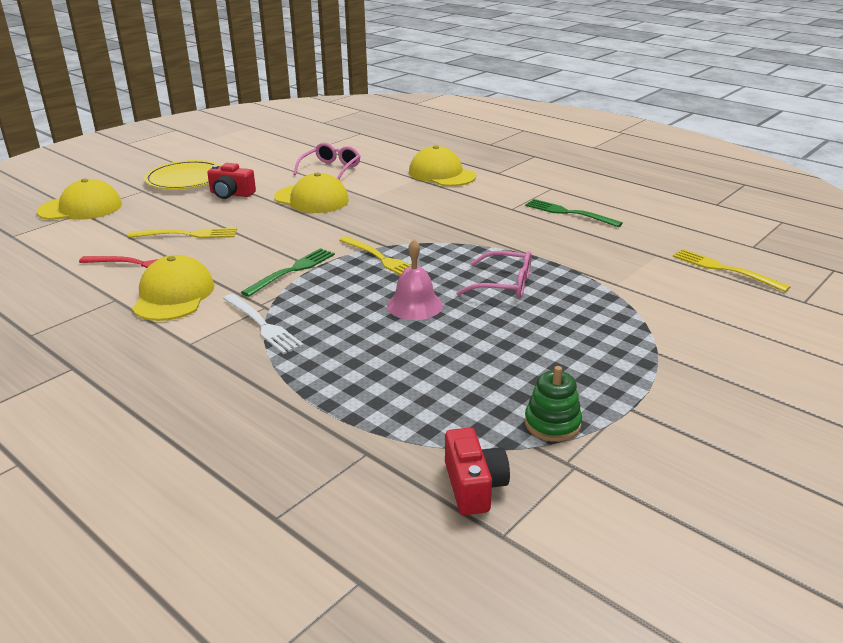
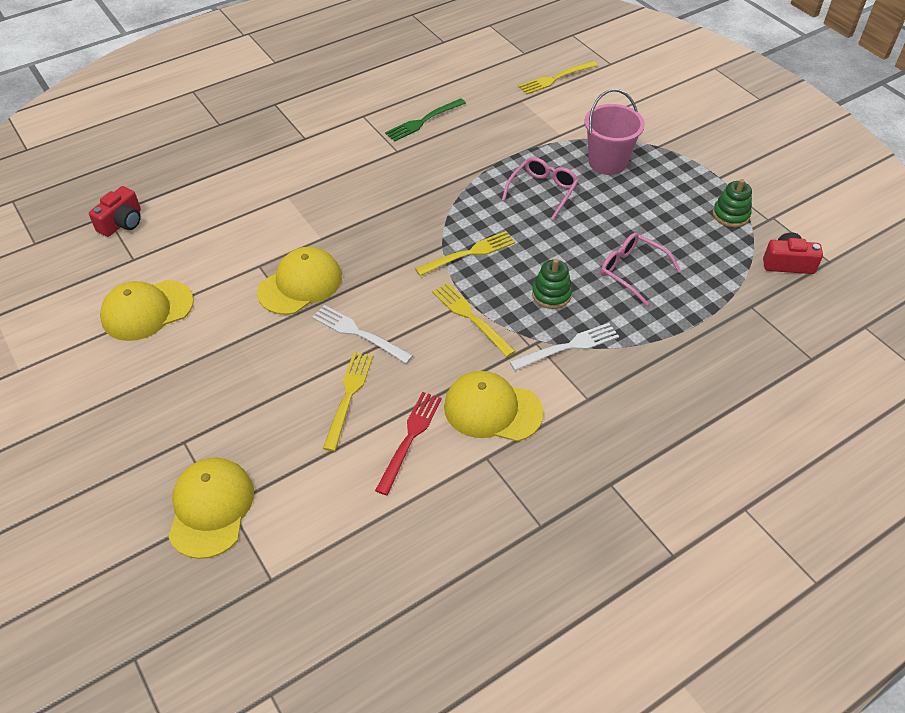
camera: 75 degrees left, 20 degrees up
(186, 179) = (167, 395): yellow plate -> none
(231, 194) = (246, 352): red camera -> red camera (122, 222)
(260, 227) = (358, 333): none -> white fork
(293, 270) = (470, 317): green fork -> yellow fork
(331, 169) = (217, 258): pink glasses -> pink glasses (632, 271)
(338, 307) = (551, 294): none -> green stacking toy
(414, 305) = (561, 248): pink bell -> none
(442, 174) = (286, 176): yellow cap -> yellow cap (147, 310)
(590, 318) = (607, 162): none -> pink bucket

